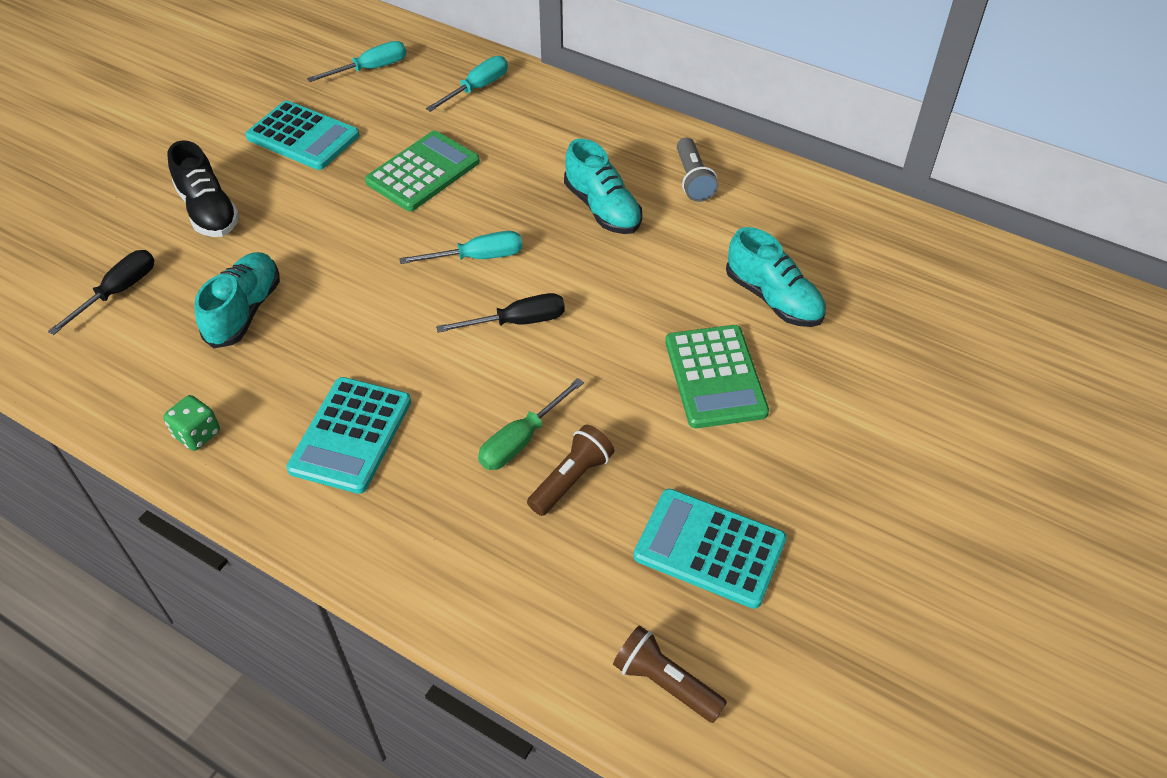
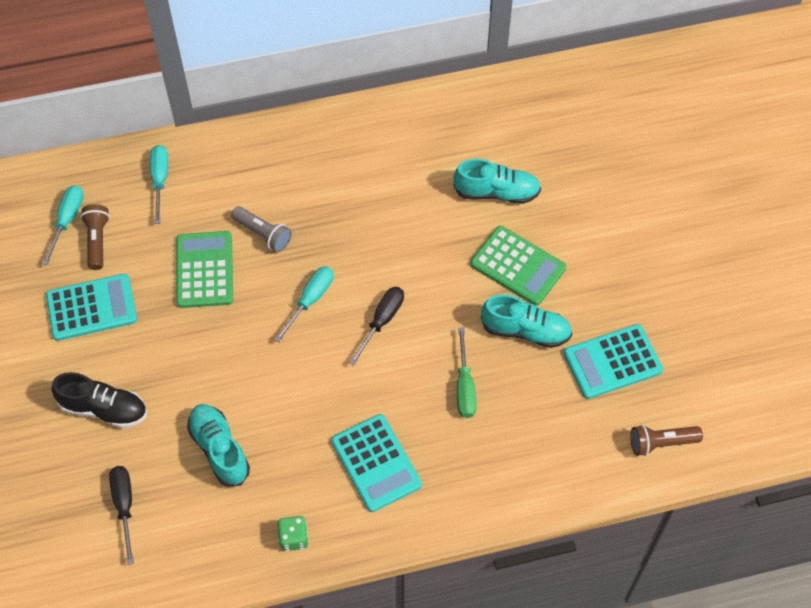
camera: 45 degrees left, 10 degrees up
(571, 479) = (513, 385): brown flashlight -> brown flashlight (97, 241)
(602, 208) = (342, 208): turquoise shoe -> turquoise shoe (525, 331)
(693, 180) = (371, 146): grey flashlight -> grey flashlight (263, 234)

